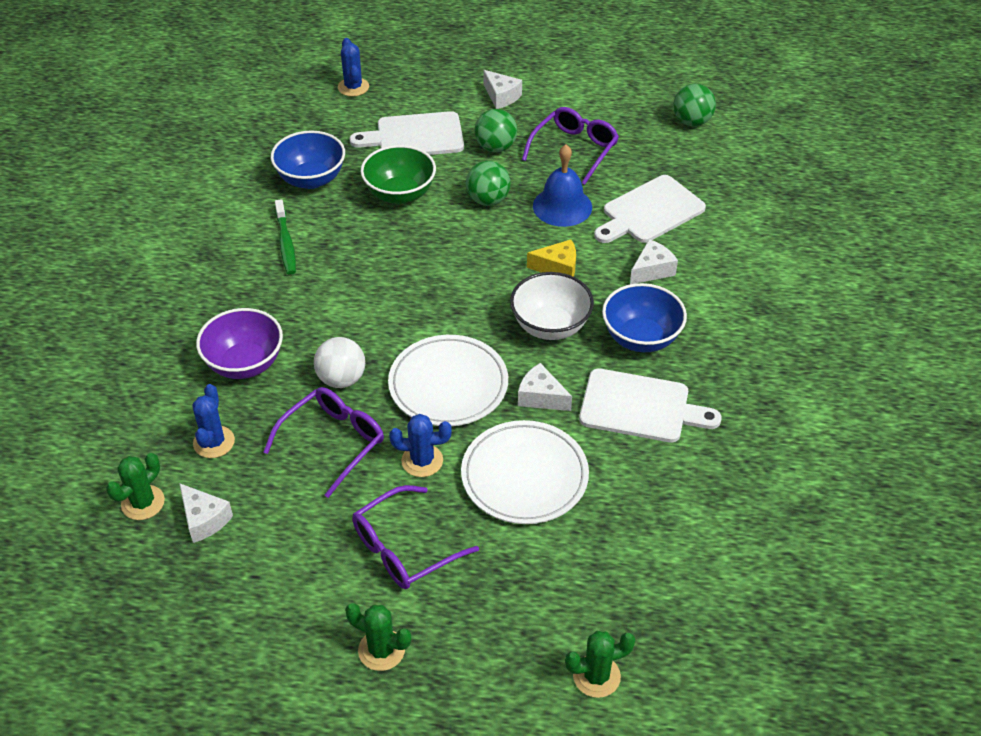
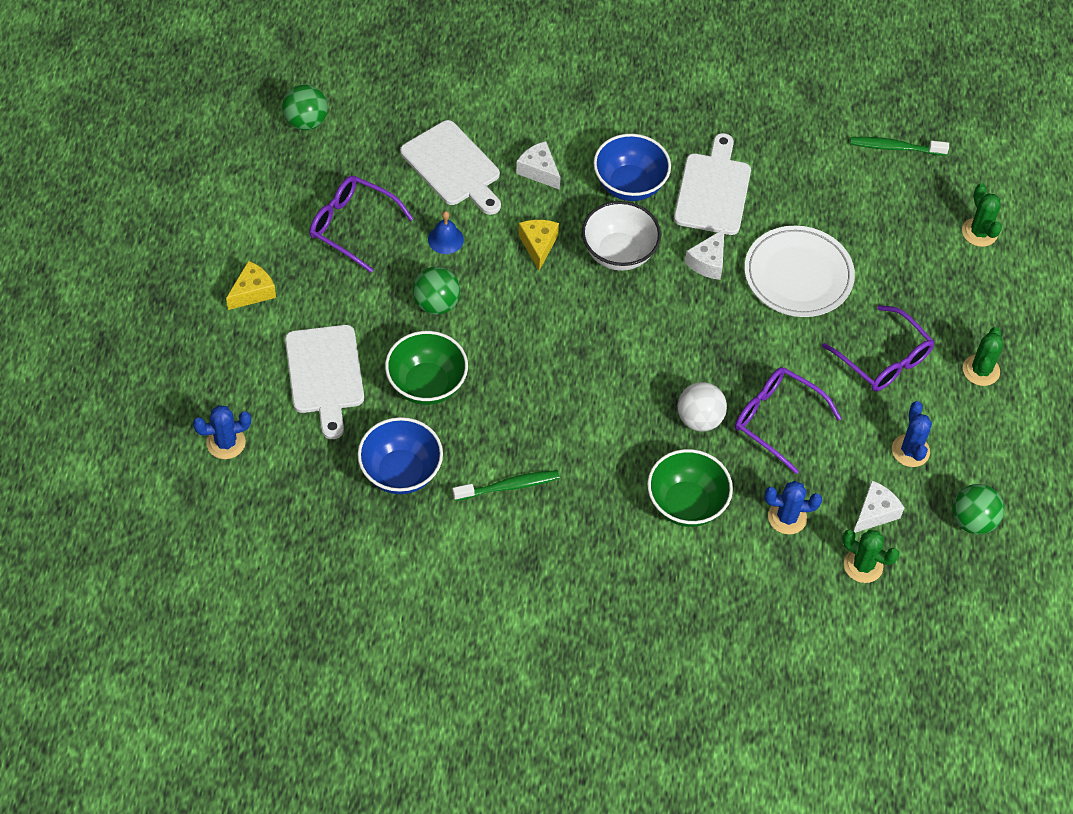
camera: 95 degrees left, 10 degrees up
(245, 364) = (686, 504): purple bowl -> green bowl
(422, 461) = (790, 350): blue cactus -> blue cactus (910, 451)
(448, 384) = (699, 333): white plate -> none
(495, 147) = (347, 297): green ball -> green ball (972, 521)
(501, 96) = (252, 292): white cheese -> yellow cheese
(562, 206) = (445, 239): blue bell -> blue bell, size x0.57
(727, 593) = (895, 147): none -> green toothbrush

